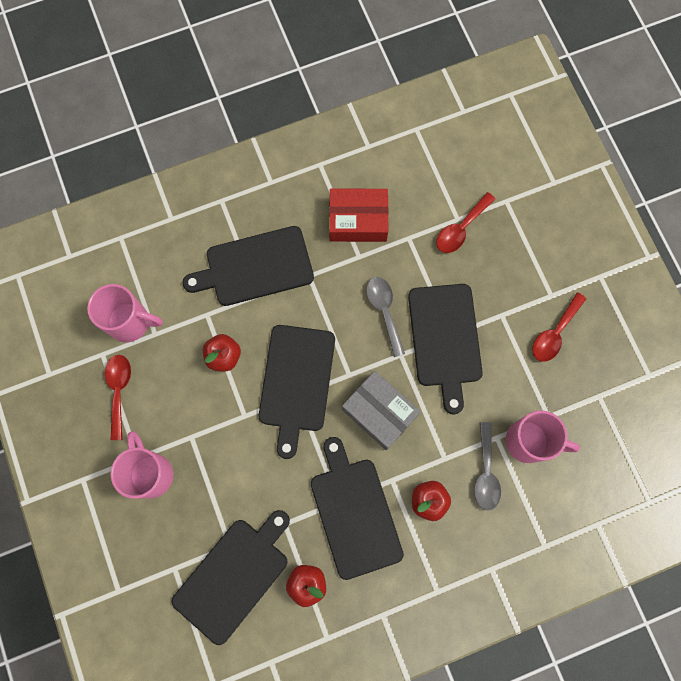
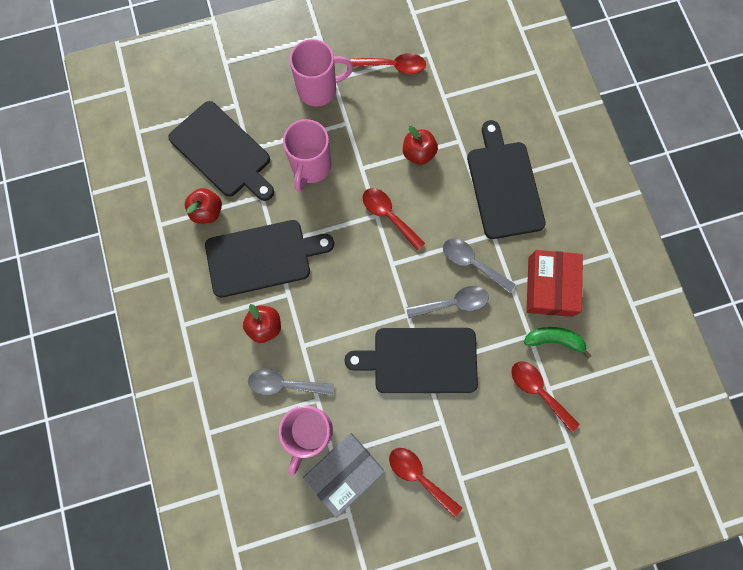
camera: 95 degrees right, 0 degrees up
(130, 322) = (455, 77): pink mug -> pink mug (311, 167)
(296, 382) = (388, 215): black cutting board -> red spoon
(341, 295) = (472, 263): none -> grey spoon
(379, 412) = (353, 289): grey box -> grey box (344, 472)
(410, 215) = (554, 340): none -> green banana

